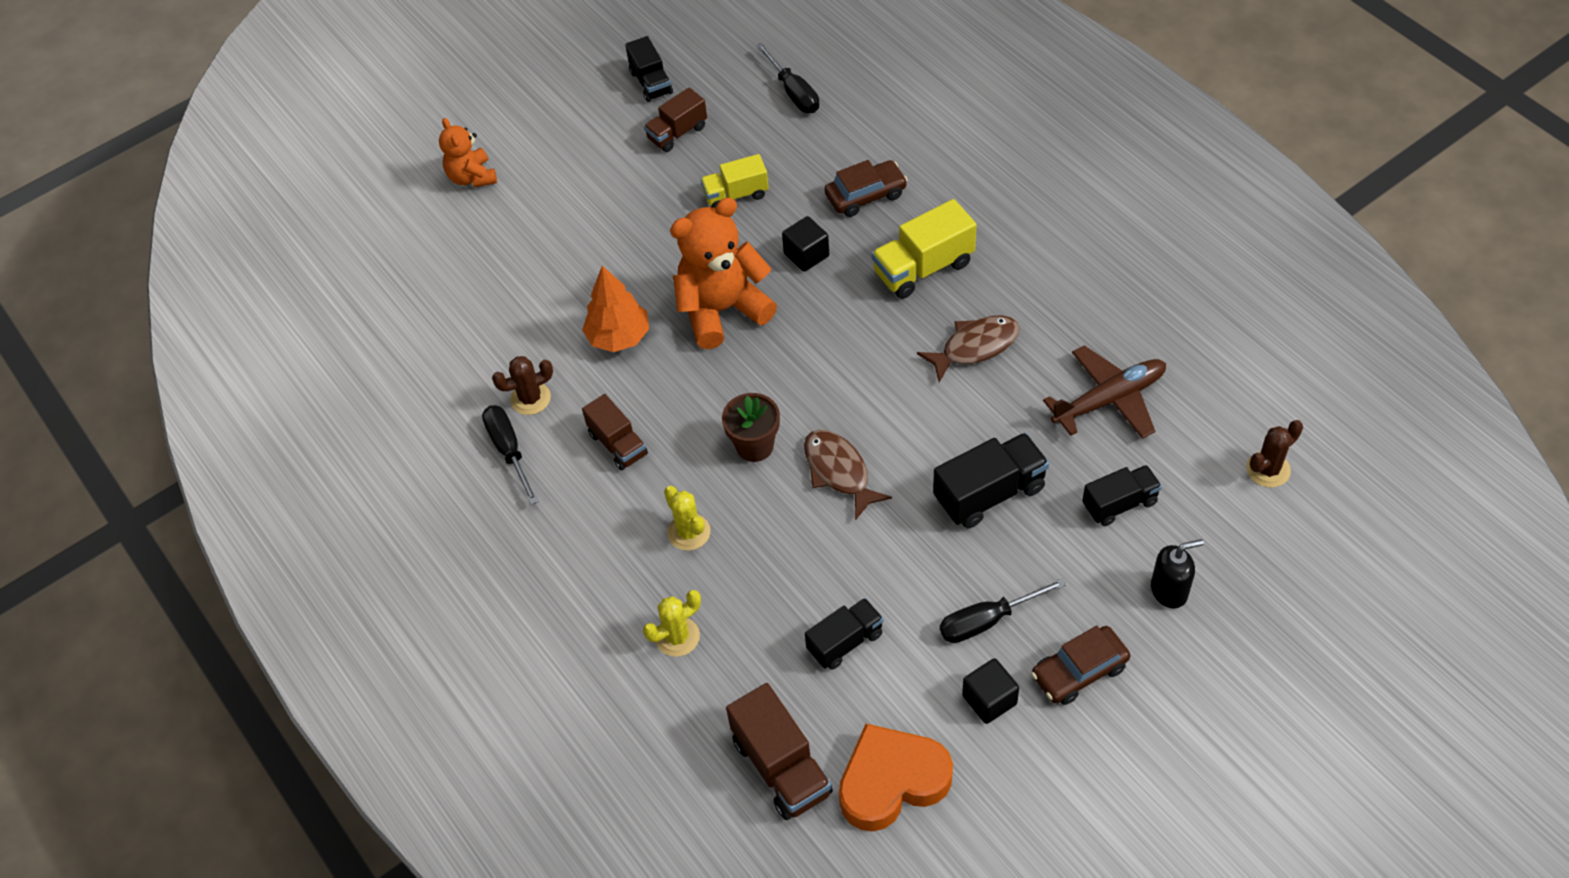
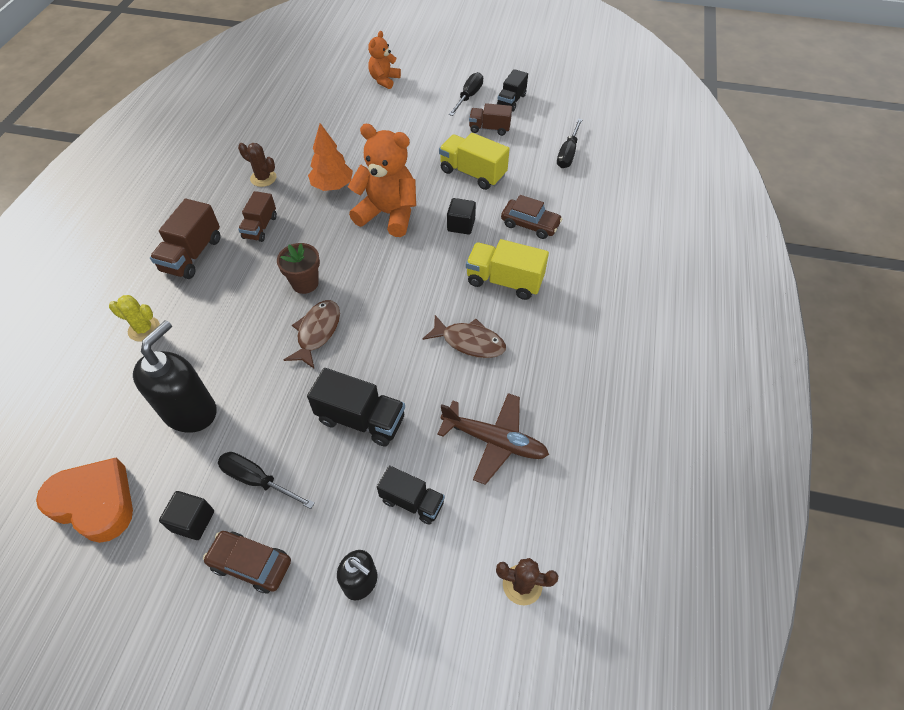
camera: 45 degrees right, 0 degrees up
(509, 450) = (223, 190): black screwdriver -> black screwdriver (468, 97)
(689, 532) = (222, 291): yellow cactus -> none
(736, 195) = (472, 173): yellow truck -> yellow truck, size x1.51
(781, 767) = (76, 435): brown truck -> brown truck (192, 255)
(845, 642) = (190, 411): black truck -> black soap dispenser

